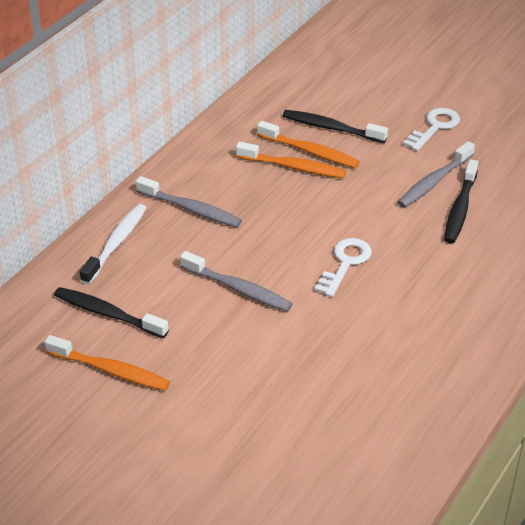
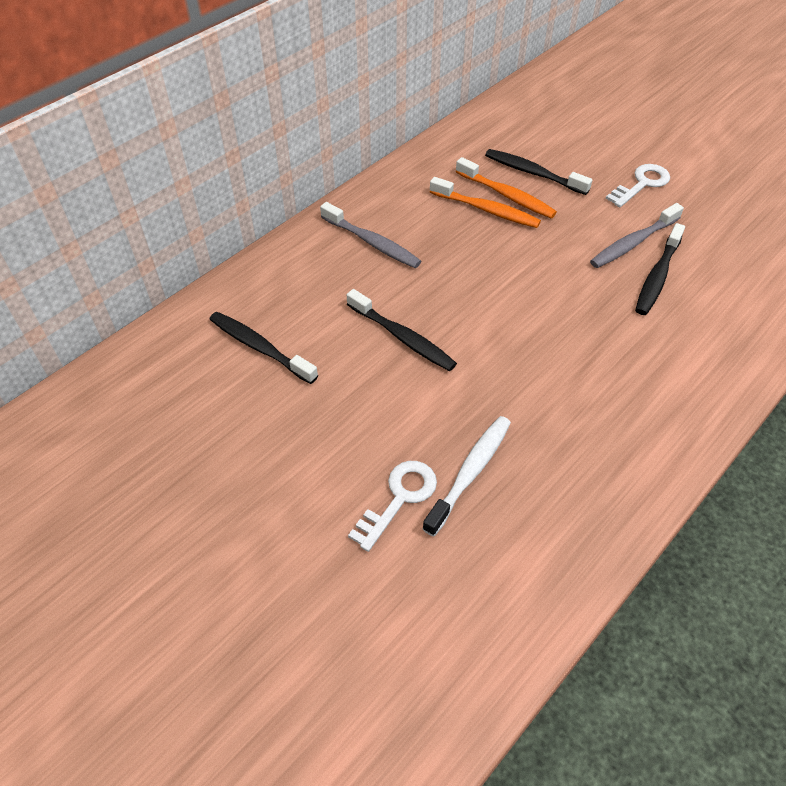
camera: 10 degrees right, 10 degrees up
(111, 370) = (247, 414): orange toothbrush -> none
(116, 243) = (288, 270): white toothbrush -> white toothbrush (470, 472)
(238, 289) = (403, 337): grey toothbrush -> black toothbrush
(345, 264) = (522, 323): white key -> white key (399, 499)

